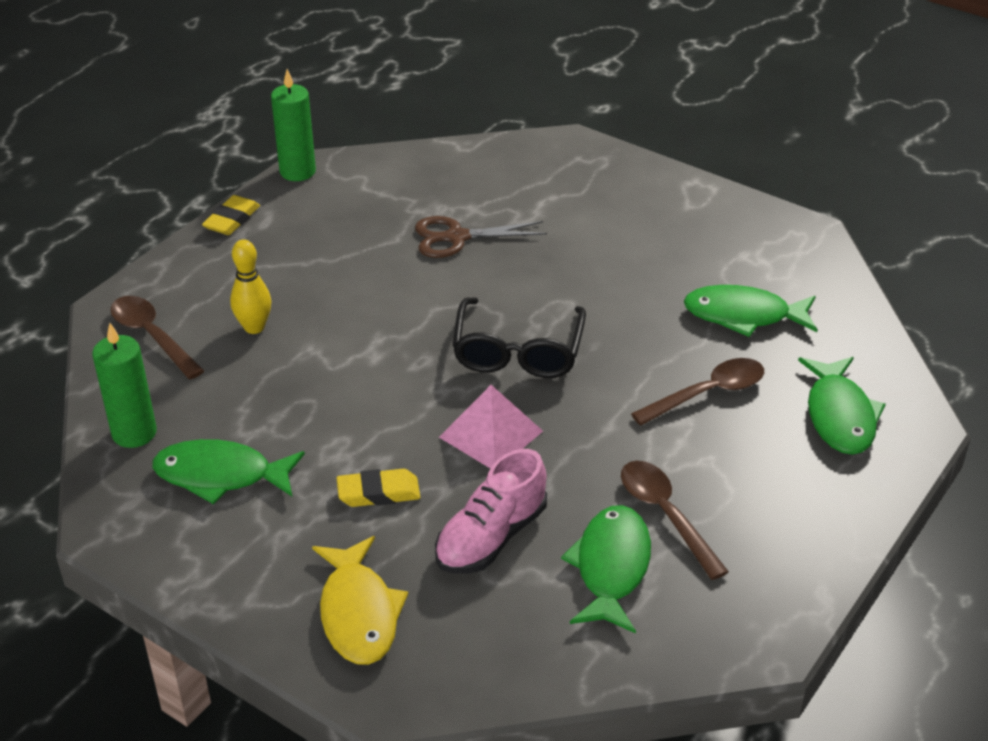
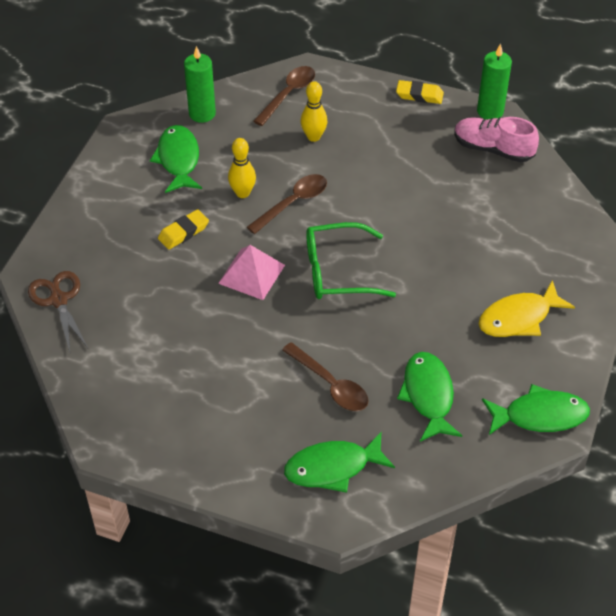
camera: 75 degrees right, 10 degrees up
(328, 417) = (242, 193): none -> yellow bowling pin
(358, 613) = (87, 246): yellow fish -> yellow fish (519, 318)
(378, 493) = (183, 232): yellow eraser -> yellow eraser turned 75 degrees clockwise
(456, 237) = (451, 212): brown scissors -> brown scissors (58, 300)
(491, 537) = (160, 293): pink shoe -> pink shoe (493, 149)
(518, 351) = (338, 271): black glasses -> green glasses
(611, 567) = (149, 356): green fish -> green fish (540, 415)
(665, 515) = (202, 377): brown spoon -> brown spoon (293, 203)

